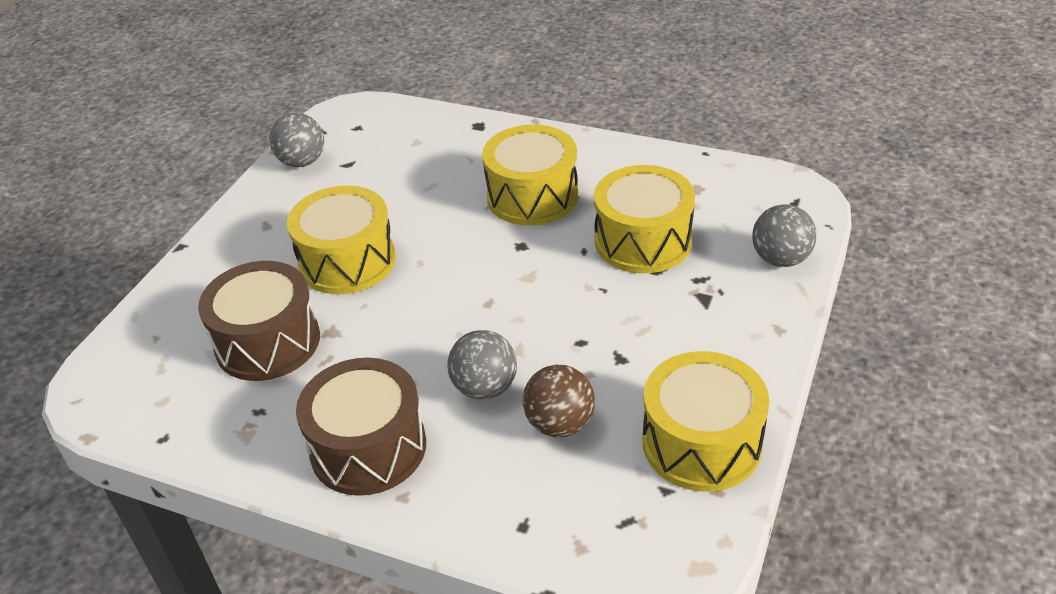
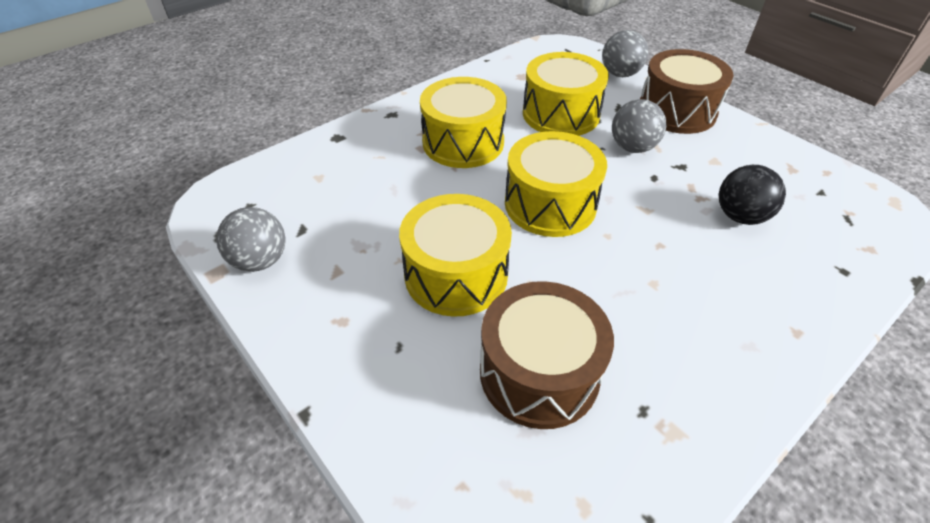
camera: 65 degrees left, 5 degrees up
(368, 447) = (728, 337): brown drum -> brown drum (676, 111)
(485, 388) = (682, 241): grey ball -> grey ball (632, 147)
(560, 424) = (740, 216): brown ball -> black ball
(701, 443) = (781, 162): yellow drum -> yellow drum (550, 204)

